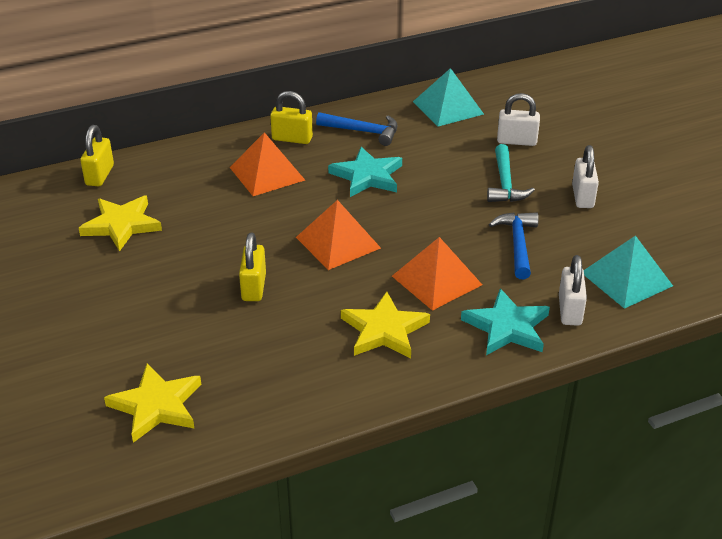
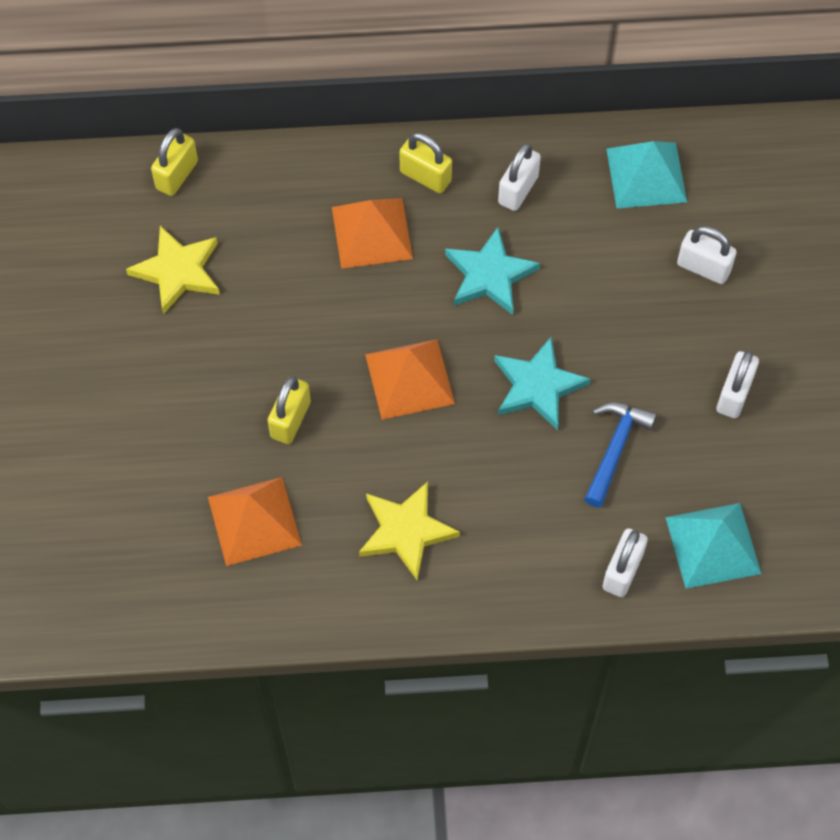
camera: 20 degrees right, 25 degrees up
(156, 406) = (136, 557): yellow star -> none
(363, 132) = (518, 190): blue hammer -> white padlock
(436, 280) = (495, 476): orange pyramid -> orange pyramid (254, 521)
(505, 183) = (650, 341): turquoise hammer -> none
(507, 327) = (540, 572): turquoise star -> turquoise star (537, 386)

